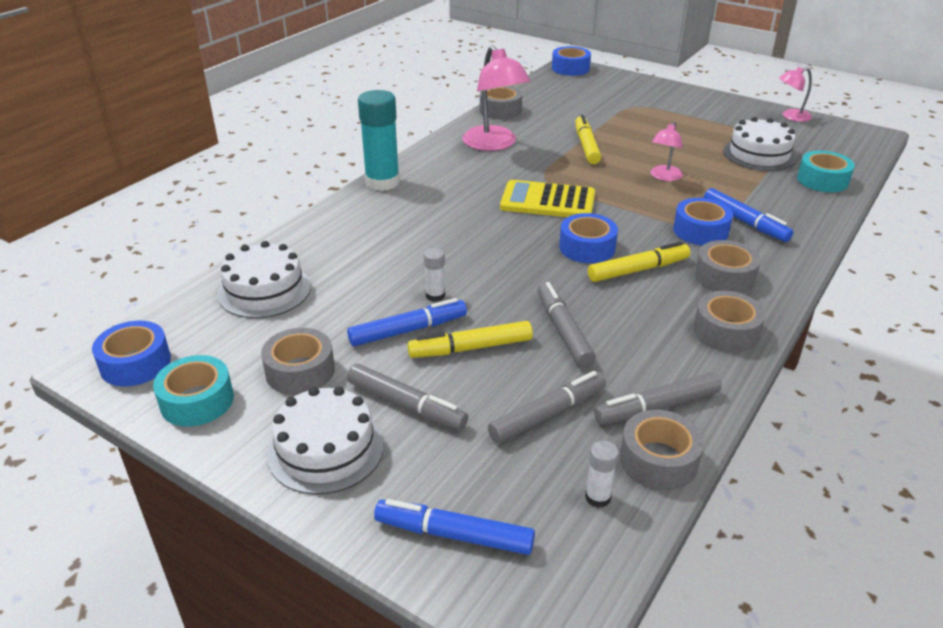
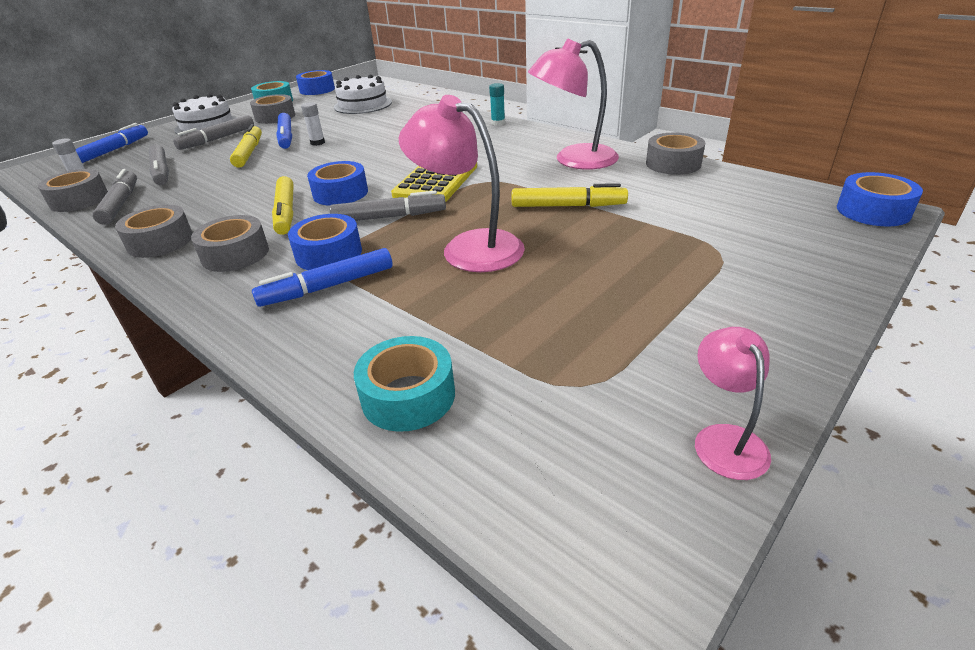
camera: 100 degrees right, 0 degrees up
(382, 182) = (498, 123): turquoise glue stick -> turquoise glue stick, size x0.46
(563, 331) = (235, 179): grey marker -> grey marker (389, 217)
(664, 177) = (469, 247): pink lamp -> pink lamp, size x1.82
(759, 154) = (525, 343): white cake -> none

